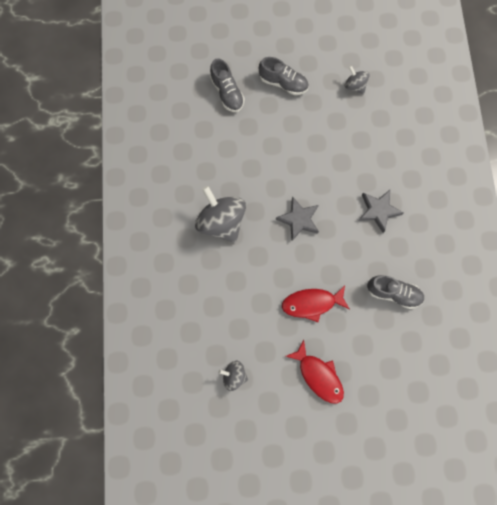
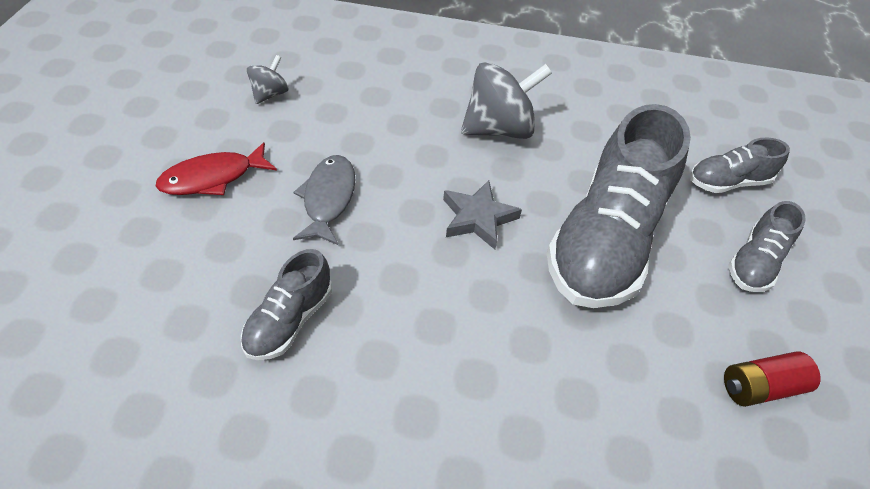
camera: 100 degrees right, 25 degrees down
(293, 154) = (605, 241): none -> grey shoe
(312, 303) = (328, 198): red fish -> grey fish
(354, 86) = (760, 387): grey spinning top -> red battery
(378, 211) = (463, 345): grey star -> none

